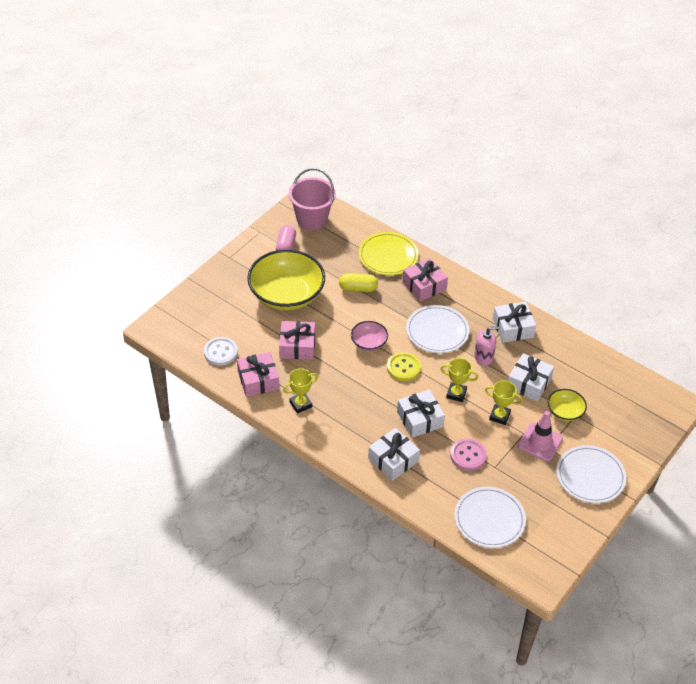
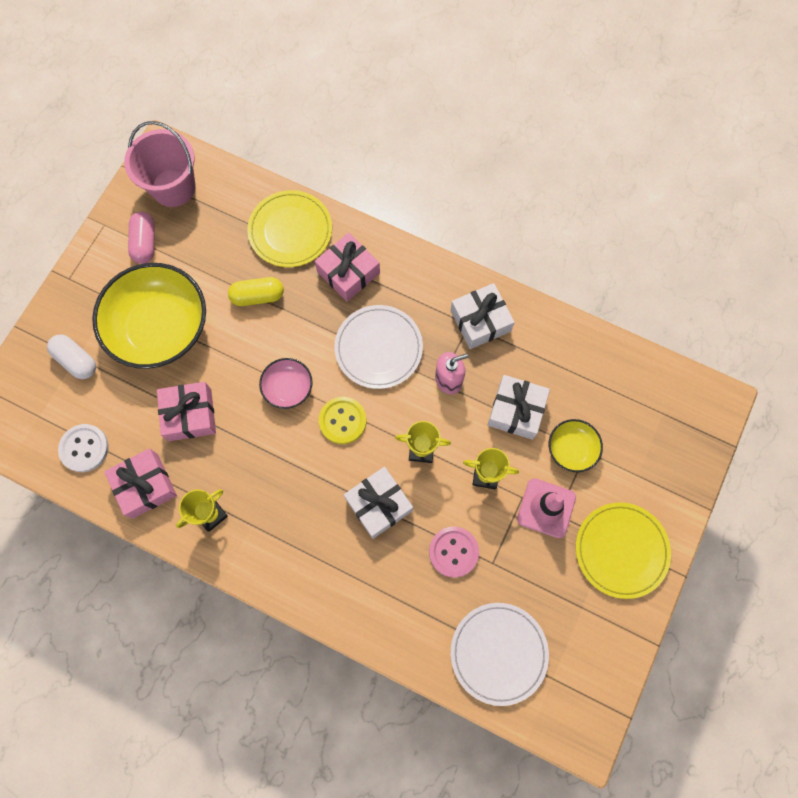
camera: 10 degrees left, 25 degrees up
(225, 303) = (76, 360): none -> white capsule
(393, 460) = (353, 582): white gift -> none
(590, 476) = (621, 550): white plate -> yellow plate

